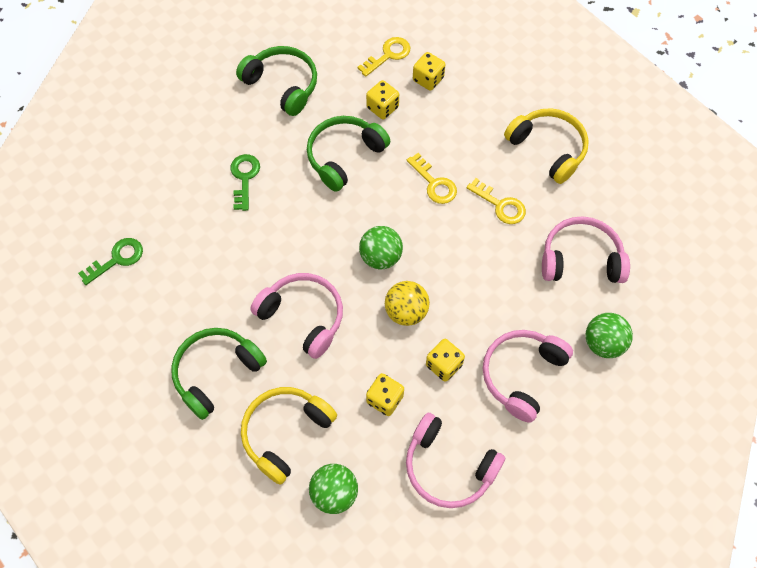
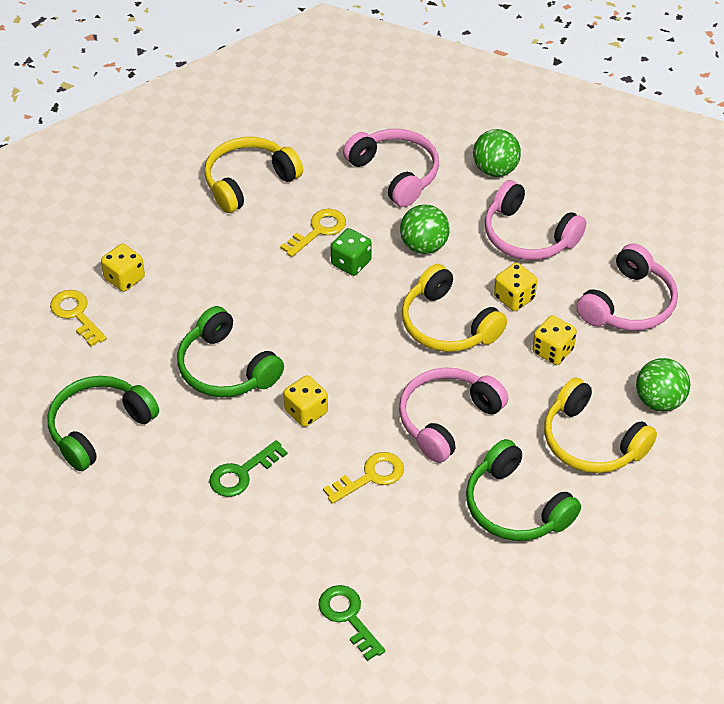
camera: 85 degrees left, 15 degrees down
(244, 178) = (241, 473): green key -> green key turned 45 degrees counterclockwise
(380, 257) = (374, 342): green ball -> green ball (424, 246)
(382, 107) = (159, 326): yellow dice -> yellow dice (306, 412)
(406, 312) = (447, 324): yellow ball -> yellow headphones
(434, 183) = (280, 285): yellow key -> yellow key (371, 476)
(467, 232) = (351, 263): none -> green dice
(581, 259) = (395, 173): pink headphones -> pink headphones turned 135 degrees clockwise

